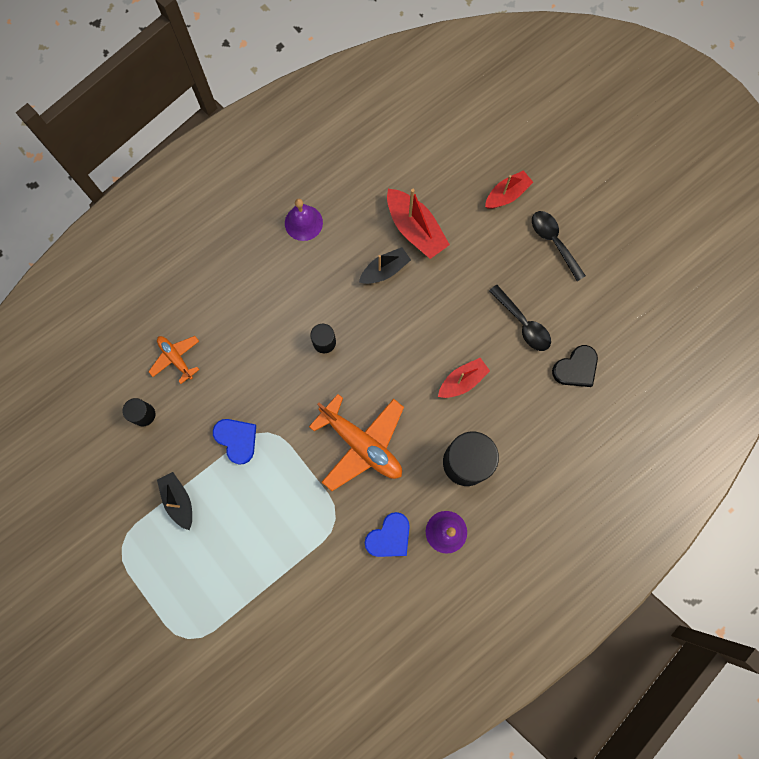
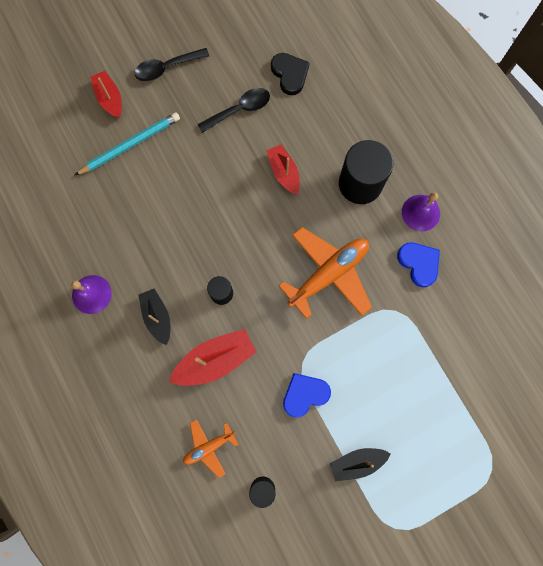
camera: 80 degrees left, 0 degrees up
(385, 270) = (160, 223): black boat -> black boat (157, 317)
(415, 229) = (125, 188): red boat -> red boat (215, 360)
(461, 224) = (130, 145): none -> turquoise pencil

